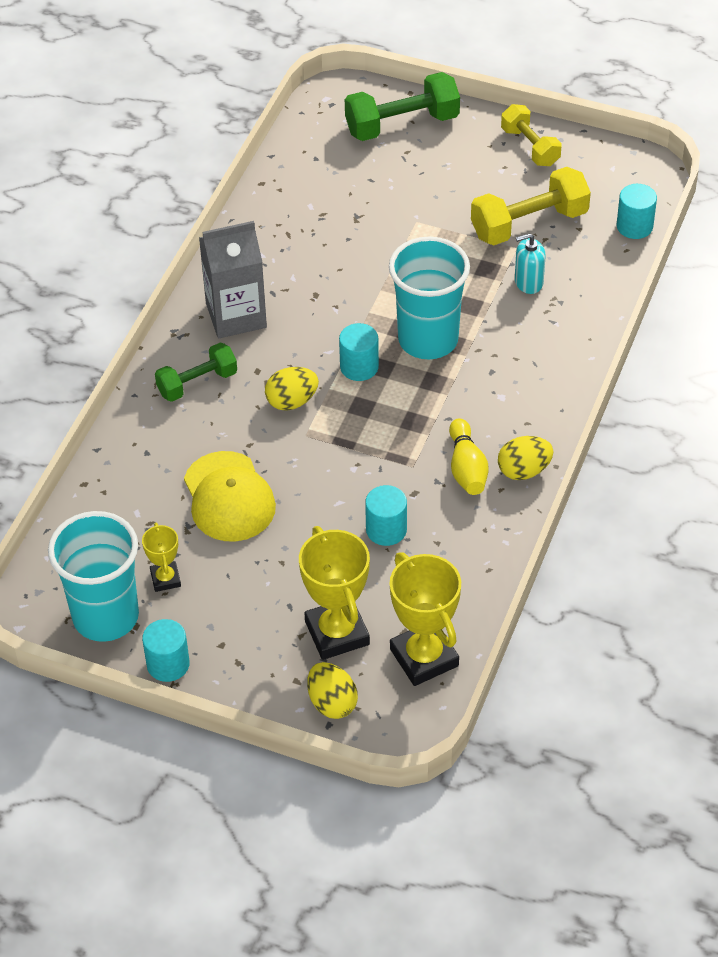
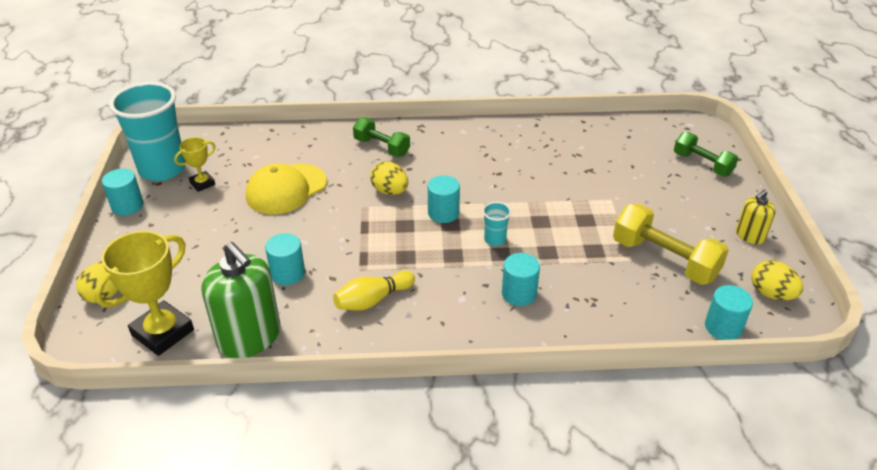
camera: 65 degrees right, 10 degrees down
(236, 315) = (453, 145): grey carton -> none
(337, 633) = (176, 277): yellow trophy -> none
(402, 124) = (702, 164): green dumbbell -> green dumbbell, size x0.65
(428, 339) = (495, 240): turquoise cup -> turquoise cup, size x0.42
(469, 583) = (249, 337): none -> green soap dispenser
(518, 350) = (519, 293): none -> turquoise cylinder
(524, 470) = (387, 336): yellow egg -> yellow egg (771, 294)
(528, 282) = (599, 278): turquoise soap dispenser -> none
(530, 147) = (750, 236): yellow dumbbell -> yellow soap dispenser

